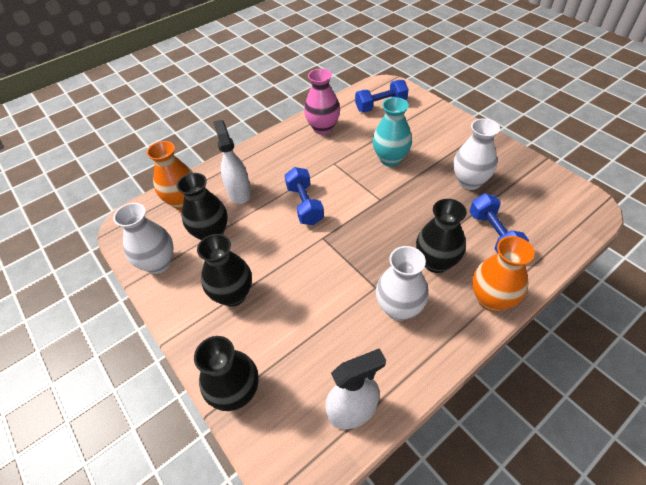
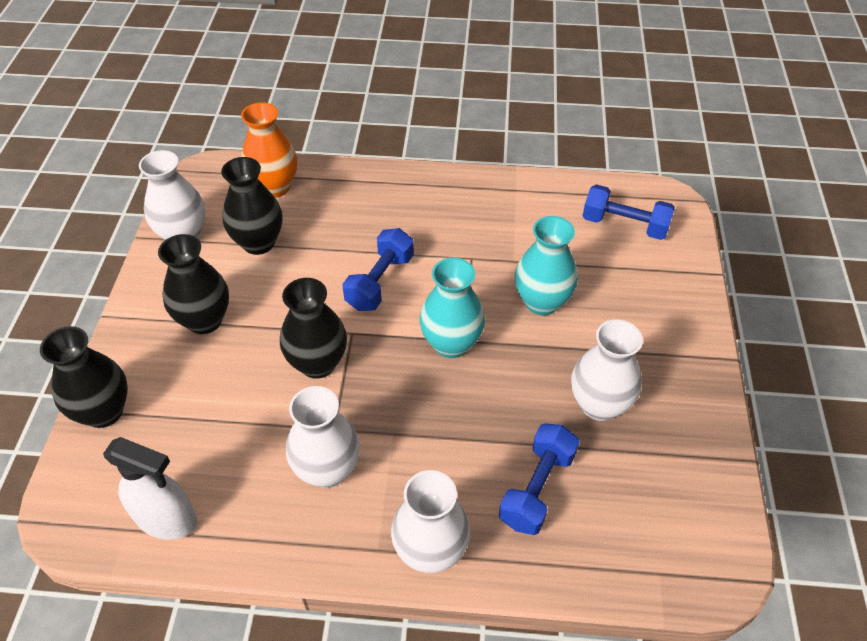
camera: 40 degrees right, 0 degrees up
(239, 192) = (335, 217): white spray bottle -> none
(323, 128) = (514, 206): pink vase -> none
(376, 206) = (451, 344): none -> turquoise vase
(436, 262) = (428, 459): black vase -> black vase (318, 363)
(491, 299) = (430, 551): orange vase -> white vase

